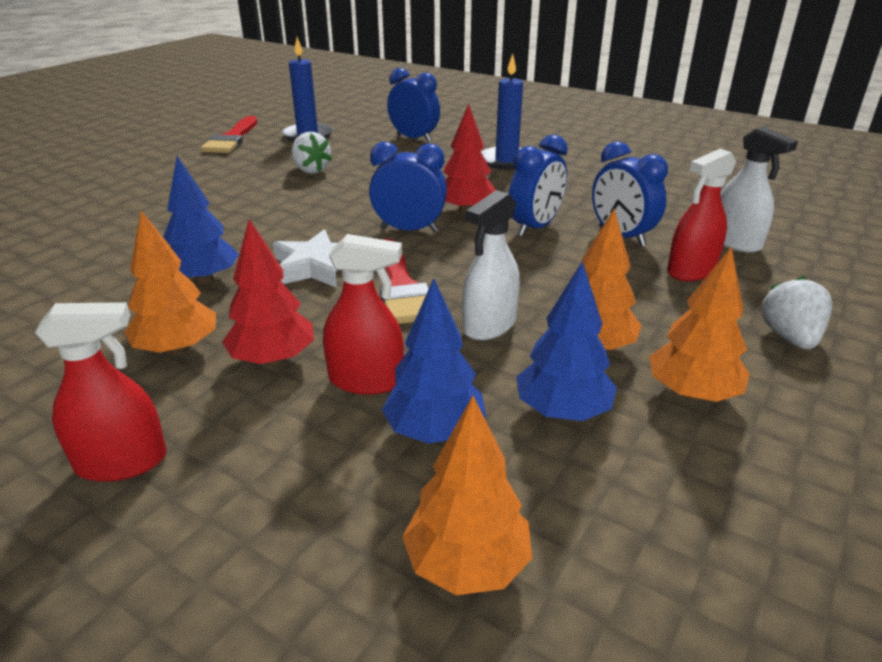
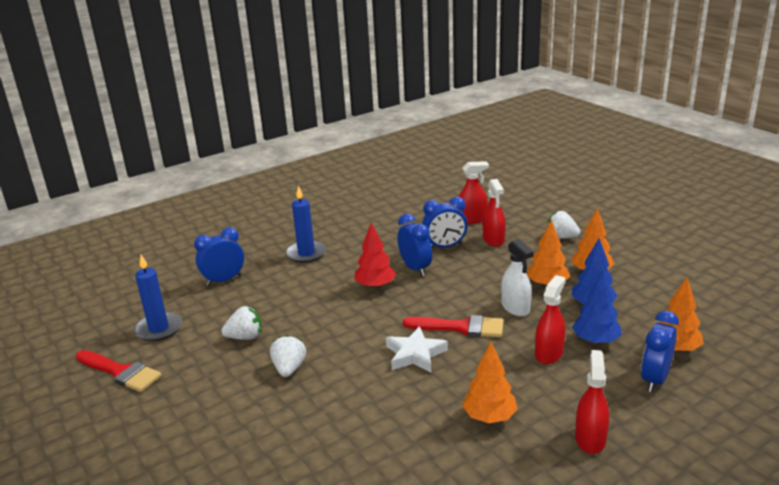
camera: 65 degrees left, 5 degrees down
(204, 280) = (405, 402): blue tree -> none
(259, 202) = (289, 369): none -> white strawberry
(273, 359) = (517, 382): red tree -> none
(409, 230) = (387, 311): blue clock -> blue clock (655, 379)
(735, 242) = (472, 219): white spray bottle -> red spray bottle

